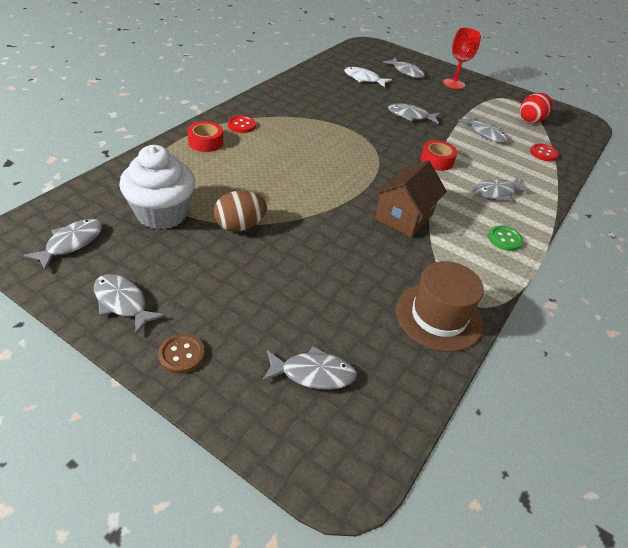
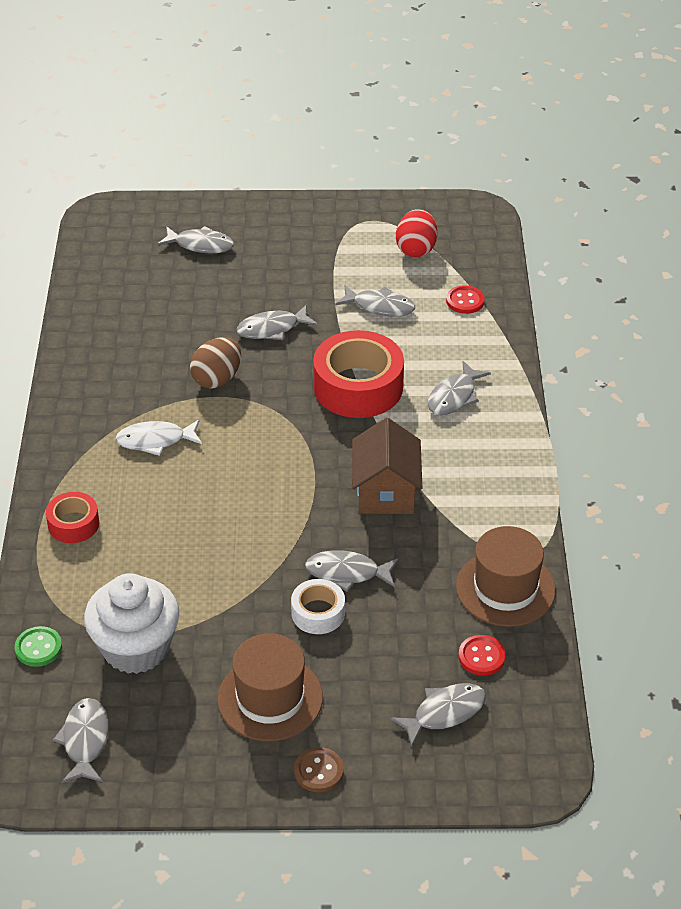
camera: 30 degrees left, 0 degrees up
(123, 302) = (212, 762): grey fish -> grey fish (347, 573)
(204, 287) = (270, 698): none -> brown hat
(240, 226) = (232, 610): brown egg -> brown egg (217, 379)
(241, 125) = (87, 471): red button -> red button (481, 656)
(291, 257) = (318, 613): none -> white tape
(363, 79) = (158, 293): white fish -> white fish (155, 440)
(436, 161) = (358, 387): red tape -> red tape, size x1.90
(454, 84) = (278, 233): red goblet -> none
(504, 239) = (504, 457): green button -> green button (38, 648)

